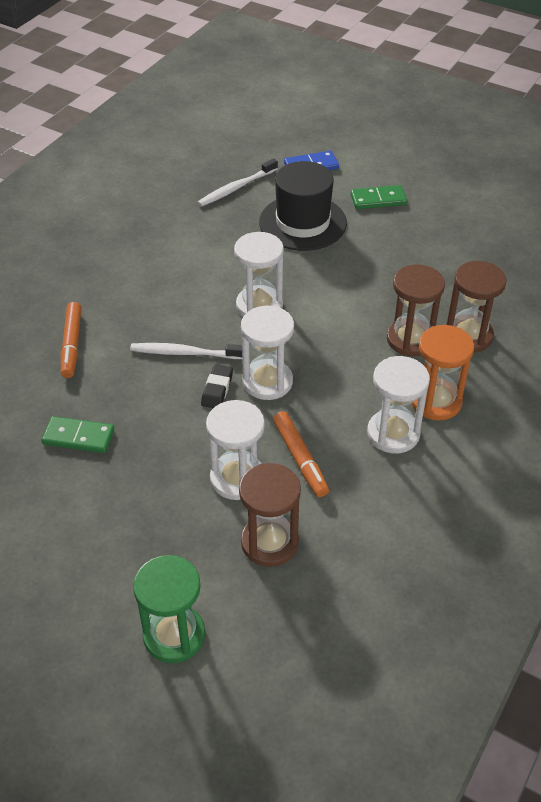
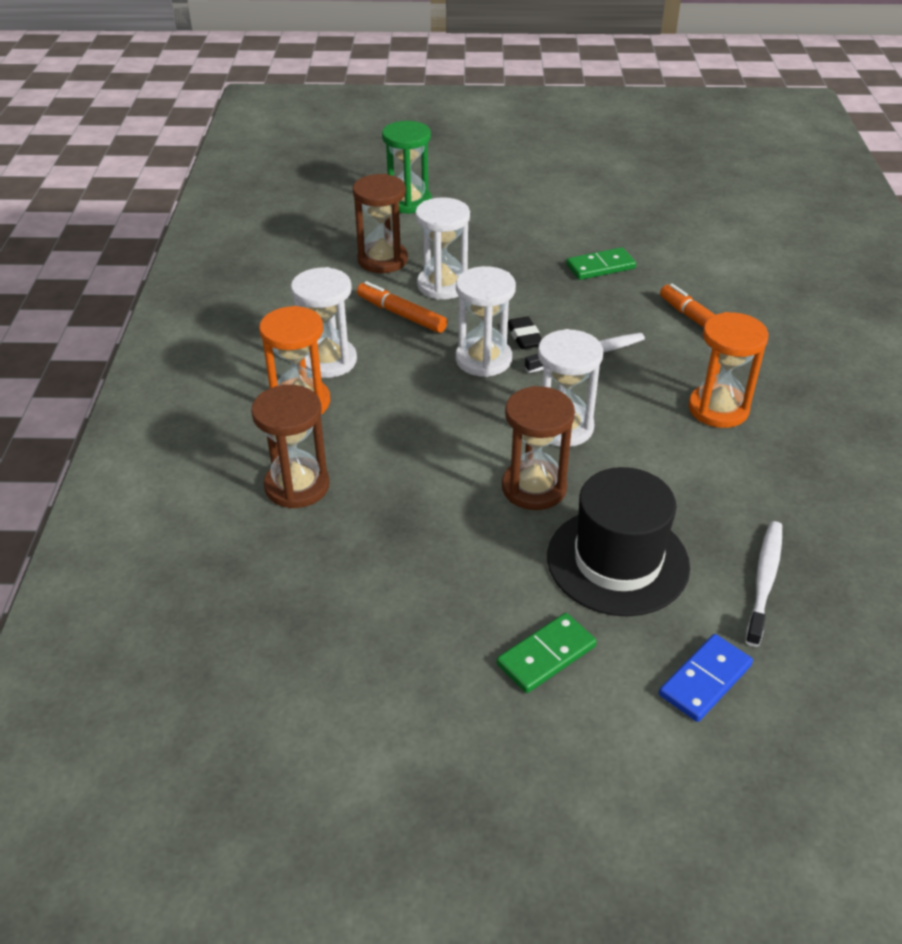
camera: 150 degrees right, 5 degrees down
(145, 277) = (718, 409): none -> orange hourglass
(410, 339) = (364, 455): brown hourglass -> brown hourglass (534, 488)

